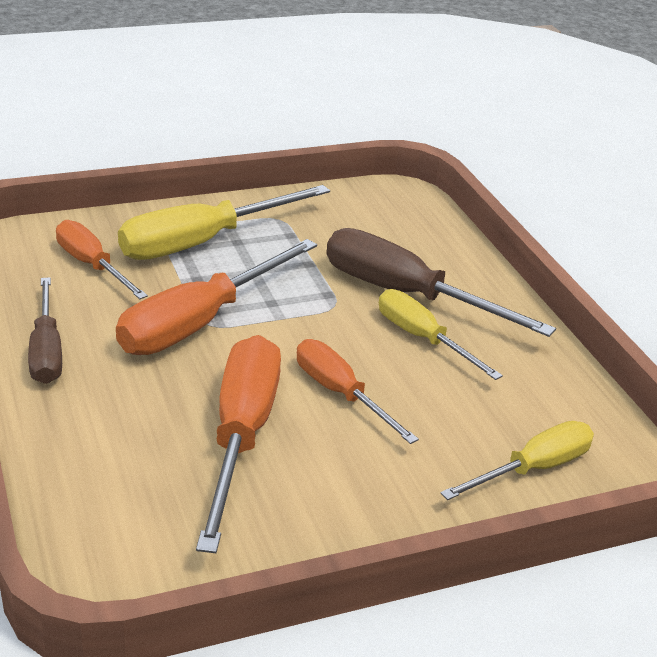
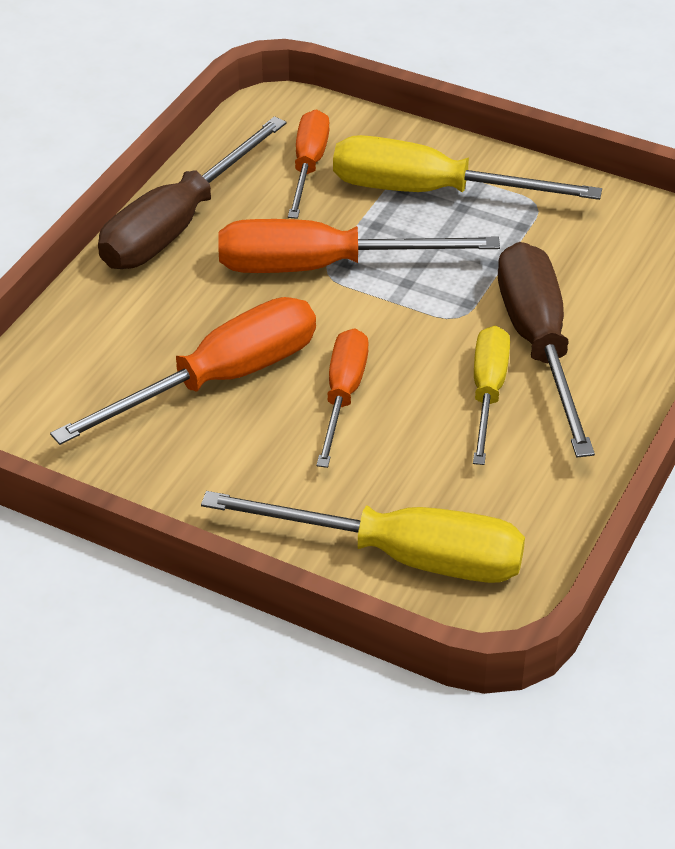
camera: 50 degrees right, 10 degrees up
(46, 351) = (177, 224): brown screwdriver -> brown screwdriver, size x1.61
(533, 469) = (401, 556): yellow screwdriver -> yellow screwdriver, size x1.61

